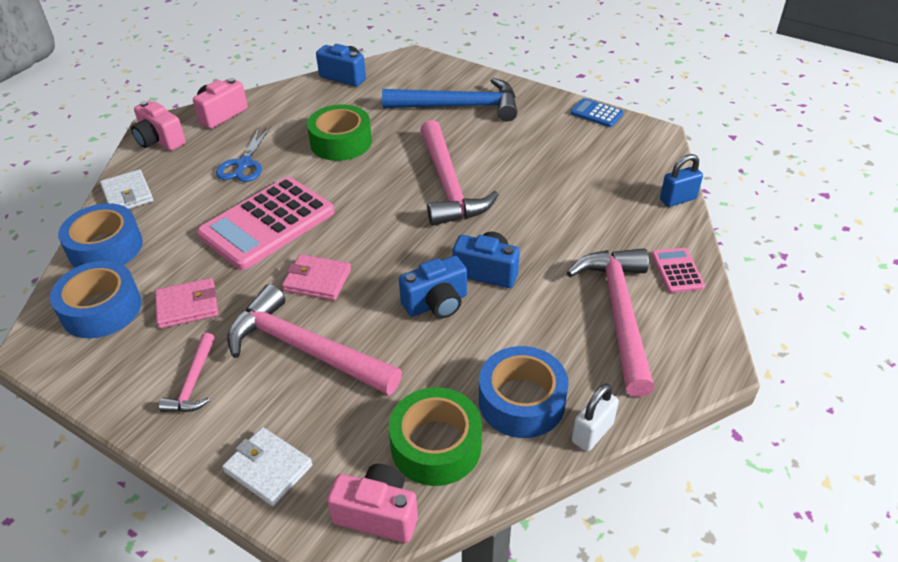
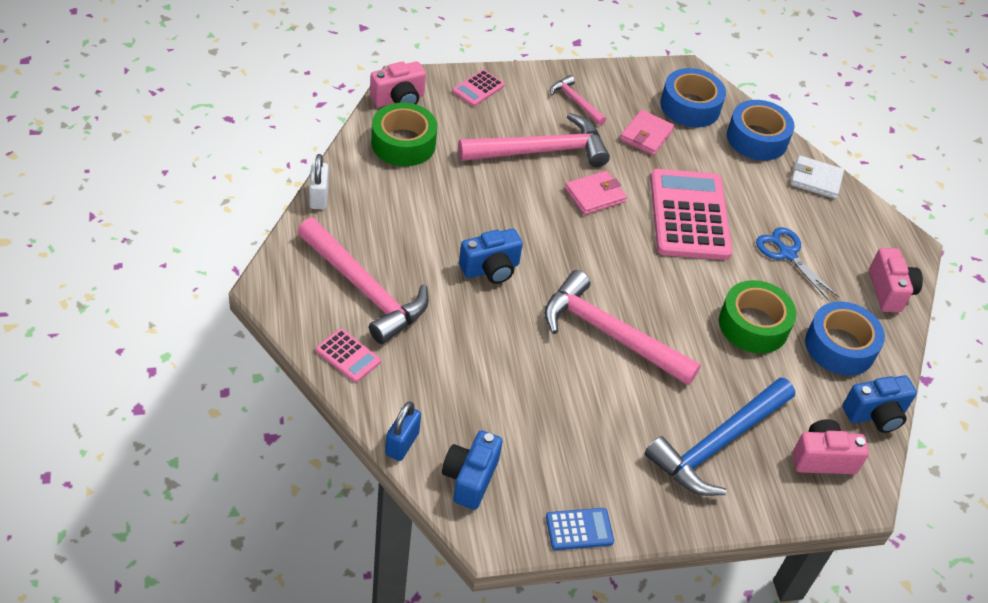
camera: 130 degrees right, 5 degrees up
(160, 141) = (882, 235): pink camera -> pink camera (822, 459)
(268, 468) = (478, 88): white wallet -> pink calculator
(436, 304) = (497, 224): blue camera -> blue camera (470, 478)
(521, 401) = (378, 192): blue tape -> blue tape (840, 346)

